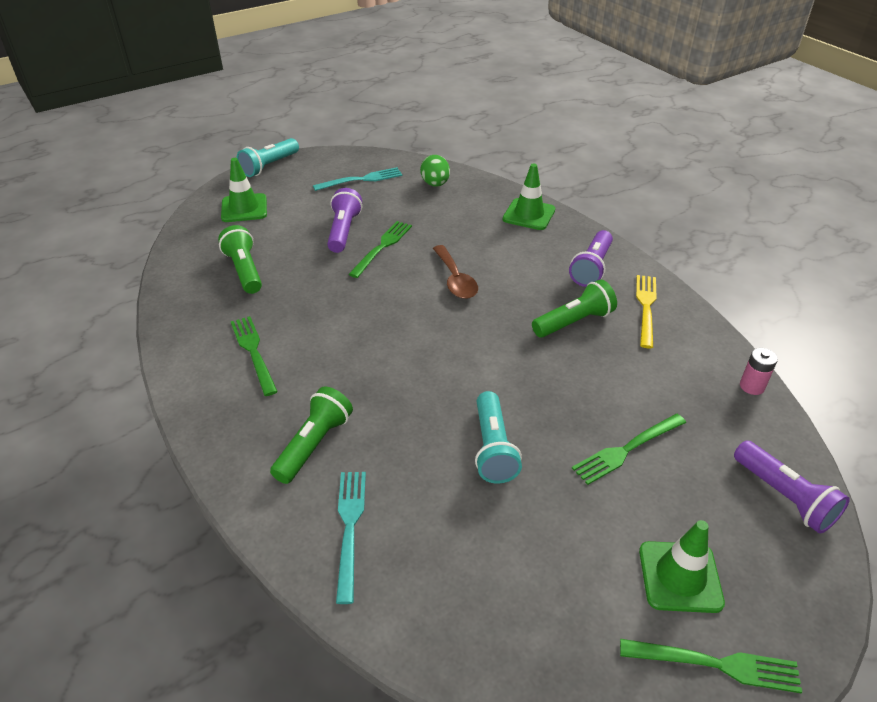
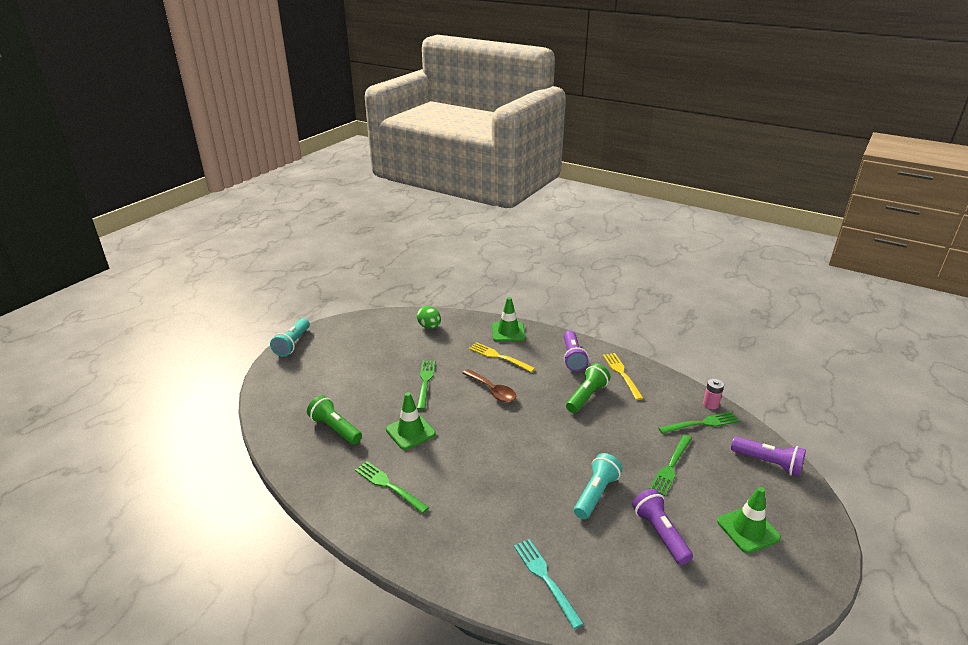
camera: 25 degrees left, 10 degrees down
(244, 208) = (298, 382): green traffic cone -> green traffic cone (410, 432)
(314, 444) = (481, 534): green flashlight -> none
(343, 231) = (388, 378): purple flashlight -> purple flashlight (660, 533)
(362, 179) = (373, 336): turquoise fork -> none
(493, 448) = (595, 494): turquoise flashlight -> turquoise flashlight turned 120 degrees counterclockwise
(494, 241) = (499, 357): none -> yellow fork
(717, 664) = (797, 570): green fork -> green fork (701, 423)

